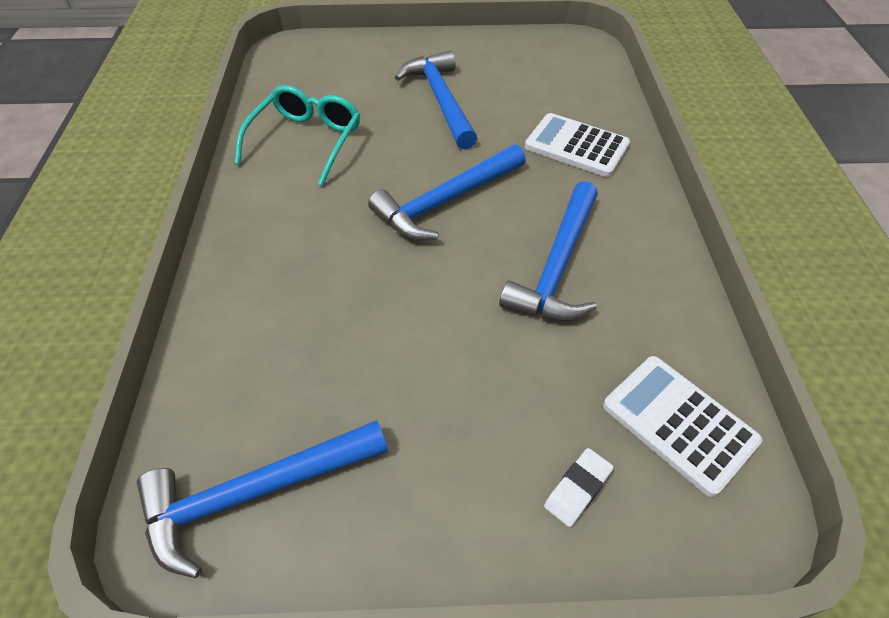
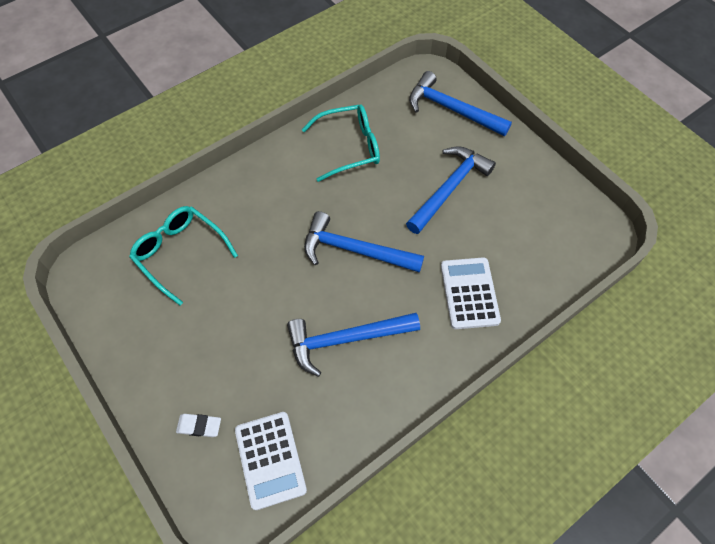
camera: 55 degrees right, 10 degrees up
(253, 493) = (117, 288): blue hammer -> blue hammer (451, 109)
(276, 376) = (180, 253): none -> turquoise glasses
(679, 423) = (270, 459): white calculator -> white calculator turned 150 degrees clockwise

